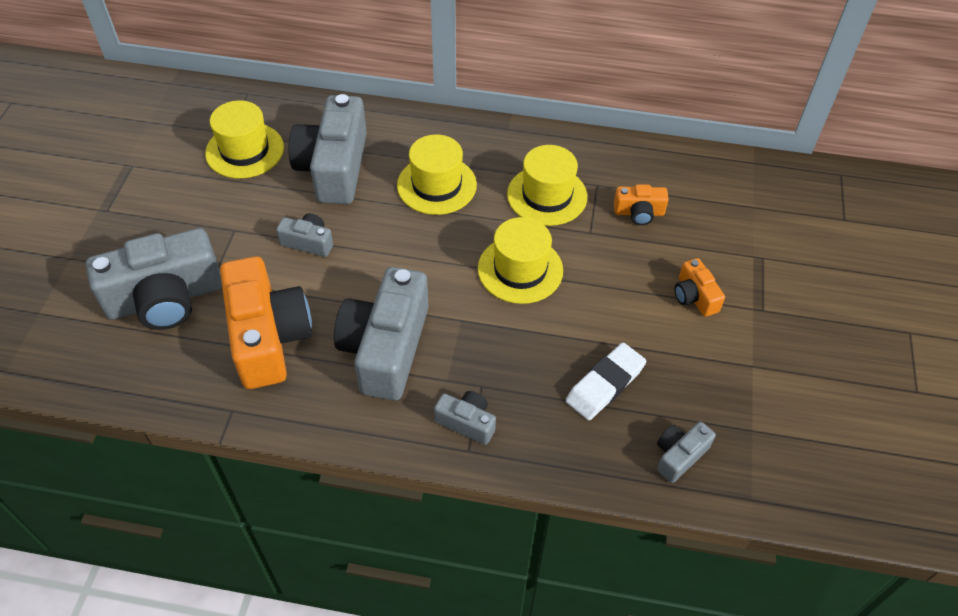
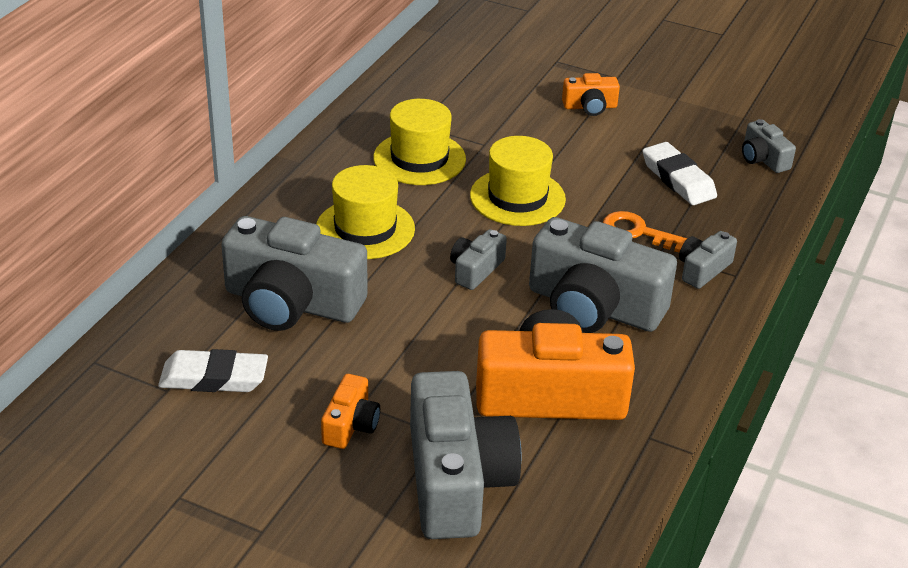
camera: 75 degrees left, 15 degrees down
(244, 150) = (214, 378): yellow hat -> white eraser
(308, 242) = (412, 342): grey camera -> grey camera (475, 270)
(504, 364) = (637, 232): none -> orange key
(639, 212) = (470, 110): orange camera -> orange camera (350, 425)

